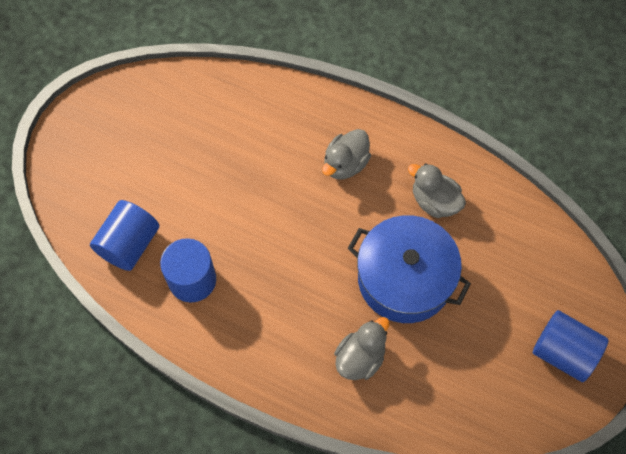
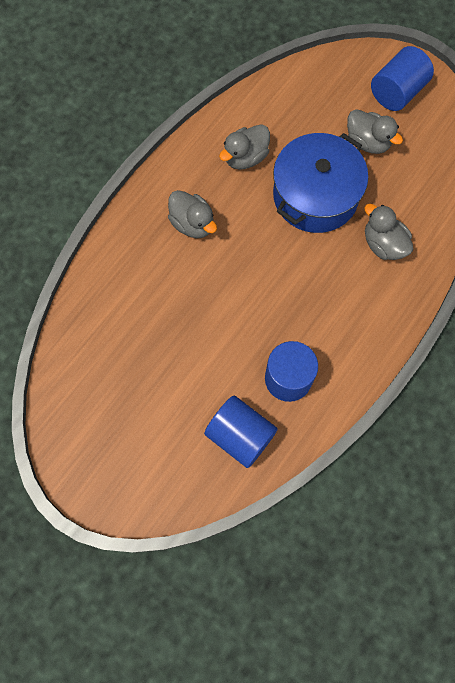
camera: 80 degrees left, 5 degrees up
(486, 326) = (367, 142): none -> grey duck

